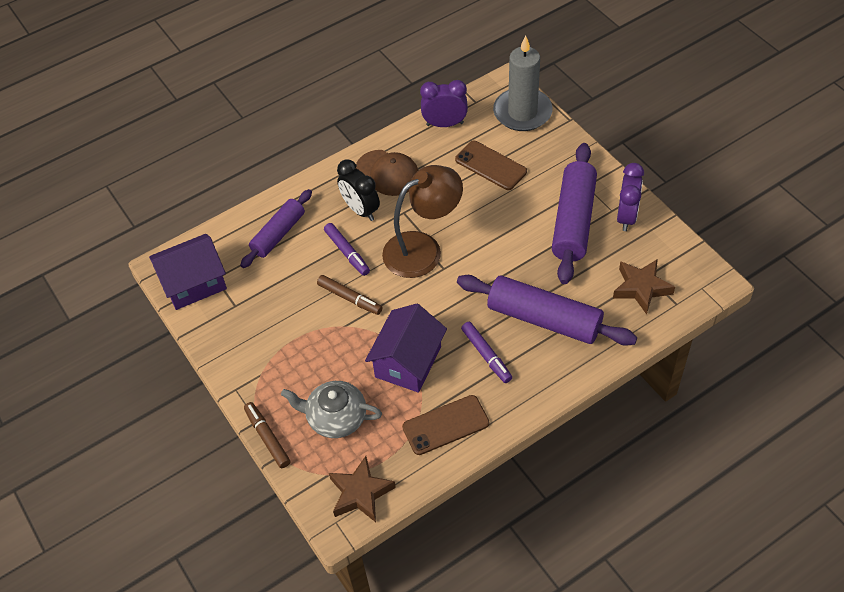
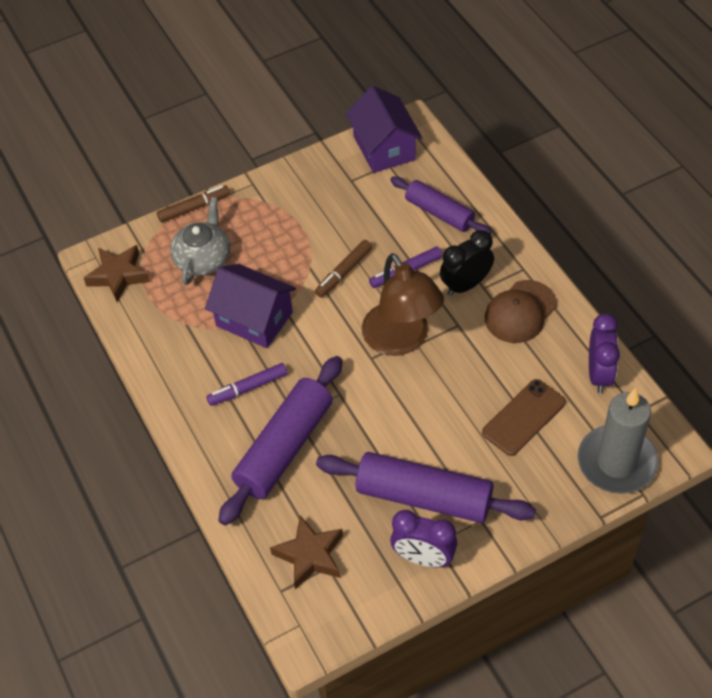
camera: 95 degrees right, 0 degrees up
(445, 425) = (173, 346): brown phone -> none

